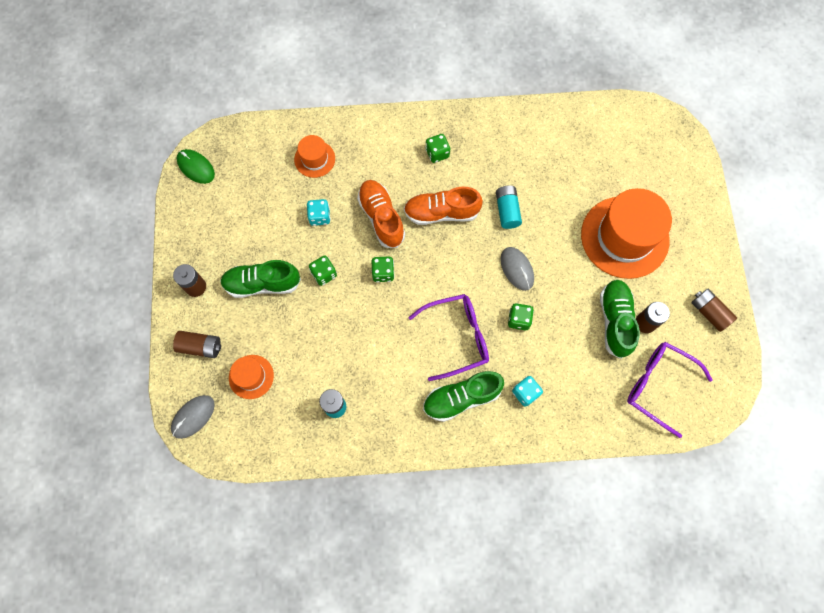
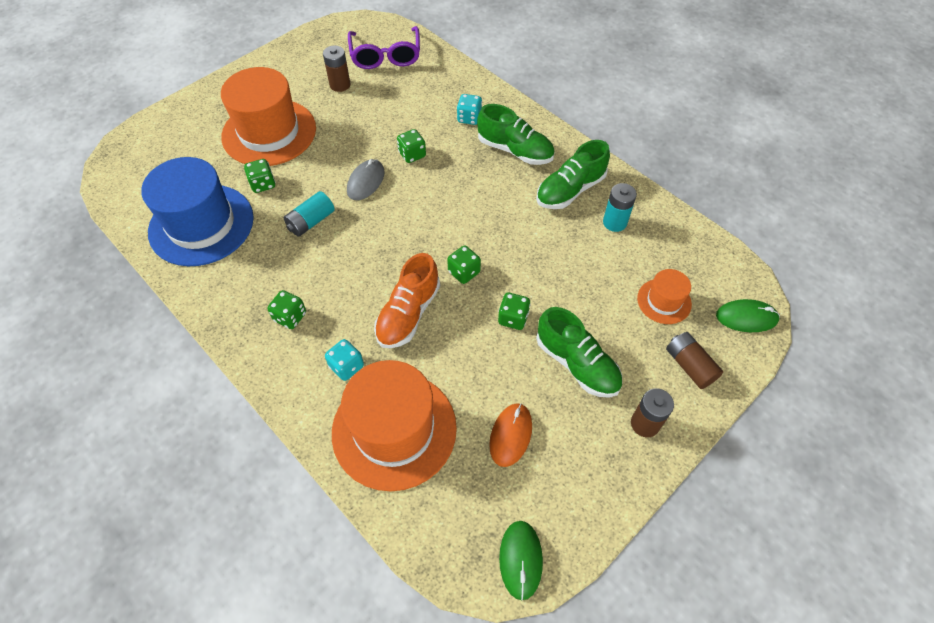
camera: 130 degrees left, 15 degrees down
(193, 417) = (746, 317): grey mouse -> green mouse
(257, 213) = (510, 435): none -> orange mouse
(314, 159) = (394, 429): orange hat -> orange hat, size x2.07
(320, 217) = (458, 369): turquoise dice -> turquoise dice (346, 366)
(441, 212) = (357, 269): orange shoe -> none
(457, 337) = (468, 183): purple glasses -> none
(559, 146) = (201, 224): none -> blue hat
(569, 202) = (263, 184): none -> green dice
(615, 321) = (355, 101): green shoe -> green shoe (570, 190)
(709, 312) = (297, 58): brown battery -> none

